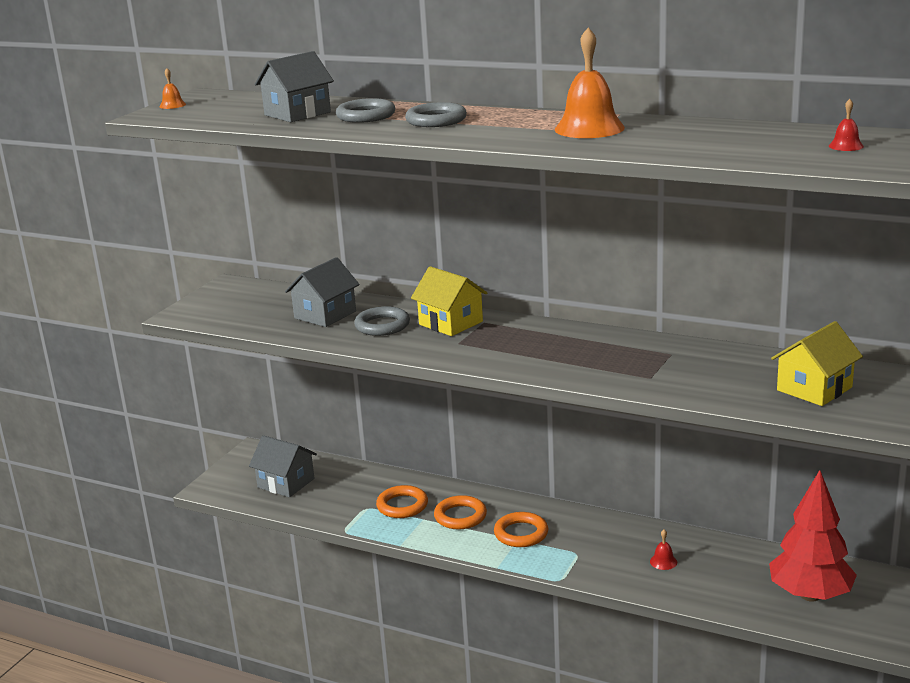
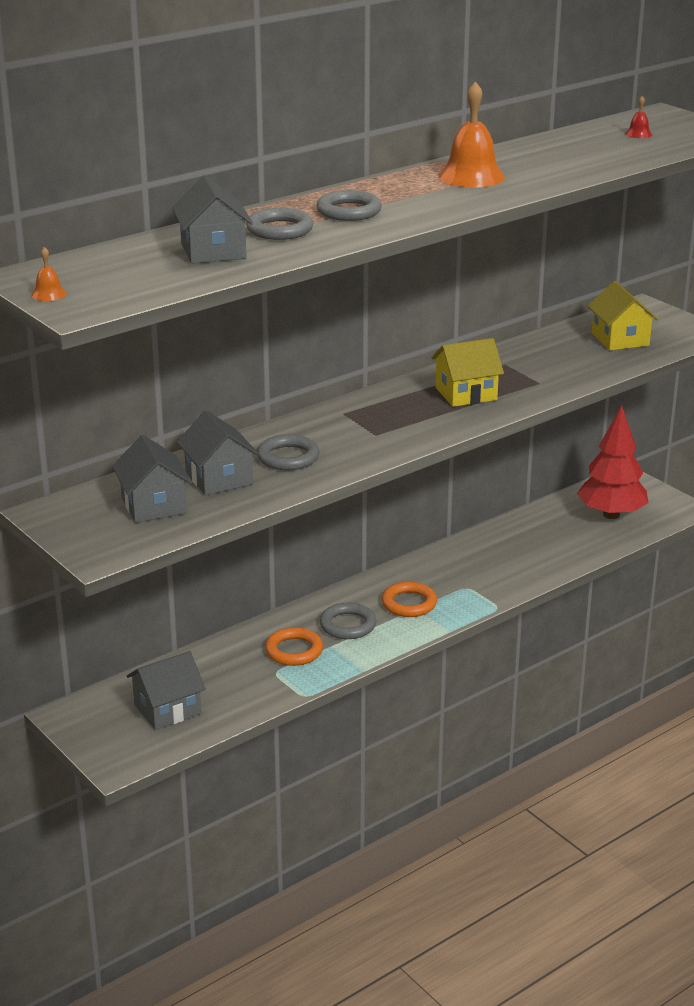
camera: 65 degrees left, 5 degrees up
(265, 308) = (154, 505): none -> grey house
(451, 323) = (326, 427): yellow house -> yellow house (466, 394)
(460, 516) = (348, 625): orange ring -> grey ring
(663, 561) = (515, 554): red bell -> none

